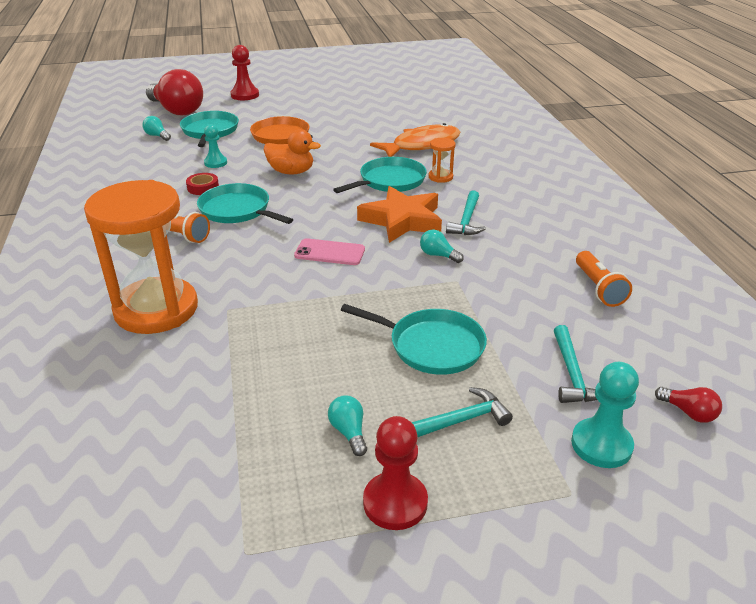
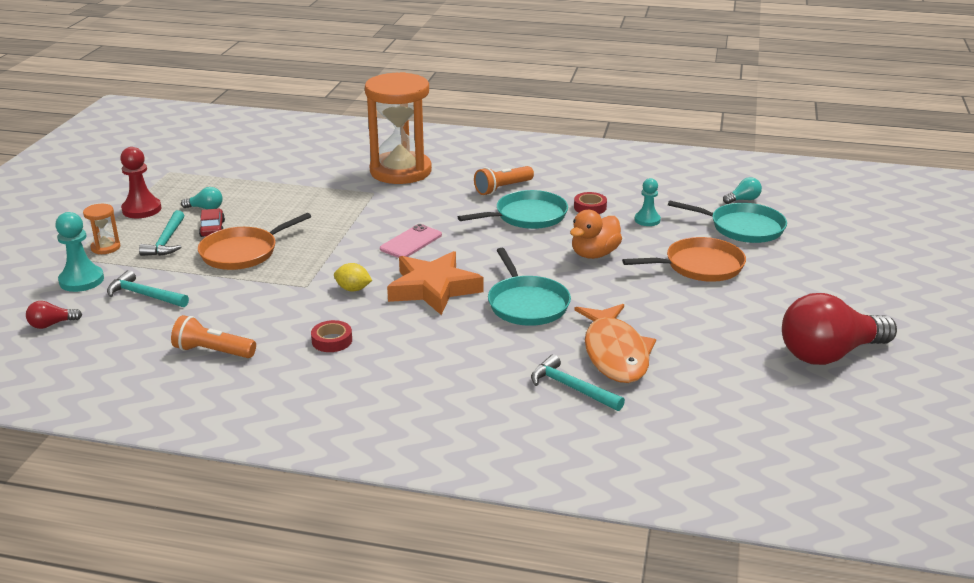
camera: 115 degrees right, 5 degrees down
(177, 110) = (825, 217): red light bulb -> red light bulb (829, 354)
(245, 95) = (872, 266): red pawn -> none
(398, 397) = (212, 229): none -> red car
(431, 346) = (243, 252): turquoise pan -> orange pan
(438, 255) = (353, 289): turquoise light bulb -> yellow lemon
(440, 177) = (511, 339): orange hourglass -> orange hourglass (105, 247)
(466, 220) = (398, 323): turquoise hammer -> turquoise hammer (571, 388)
(519, 240) = (332, 341): none -> red tape

